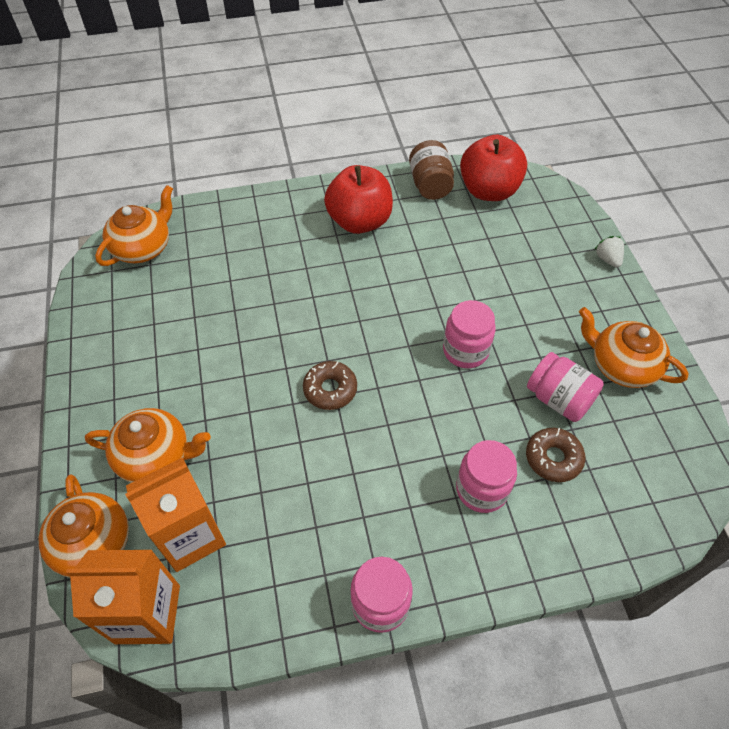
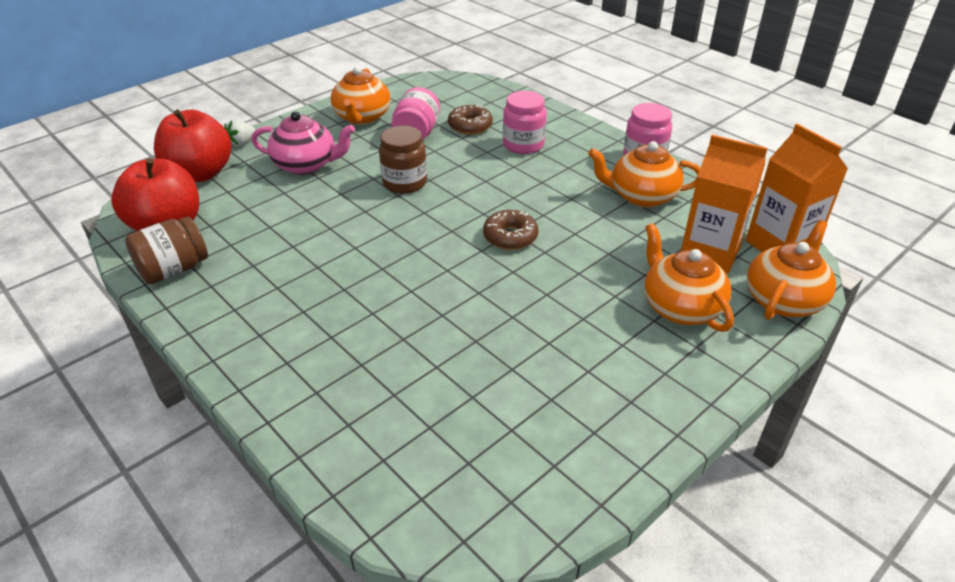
camera: 120 degrees left, 15 degrees down
(143, 248) = (445, 490): orange teapot -> orange teapot (642, 196)
(359, 221) = (269, 301): red apple -> red apple (200, 173)
(465, 351) = (404, 183): pink jar -> brown jar
(540, 292) = (306, 165): none -> pink teapot

